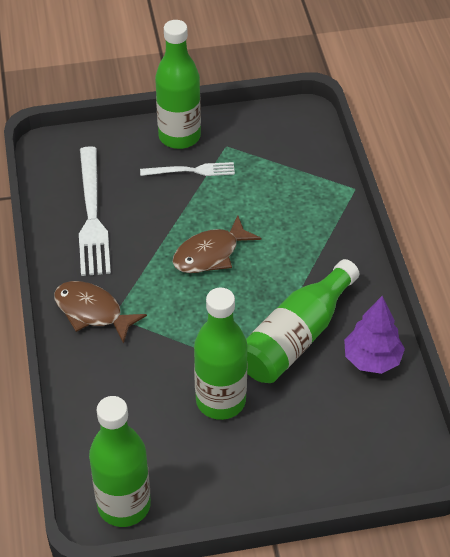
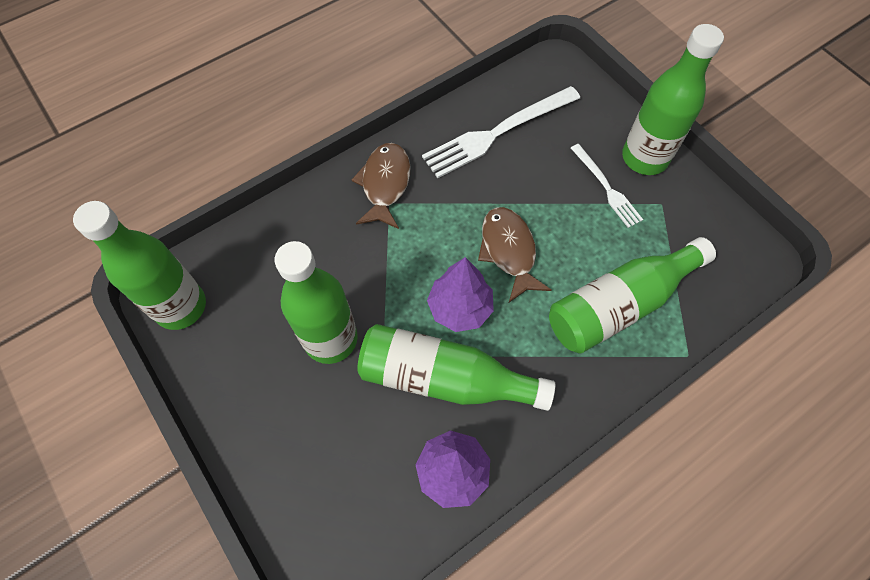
camera: 65 degrees right, 15 degrees up
(210, 254) = (509, 251): brown fish -> brown fish turned 45 degrees clockwise
(242, 304) = (460, 308): none -> purple tree
(295, 207) = (619, 304): none -> green bottle

